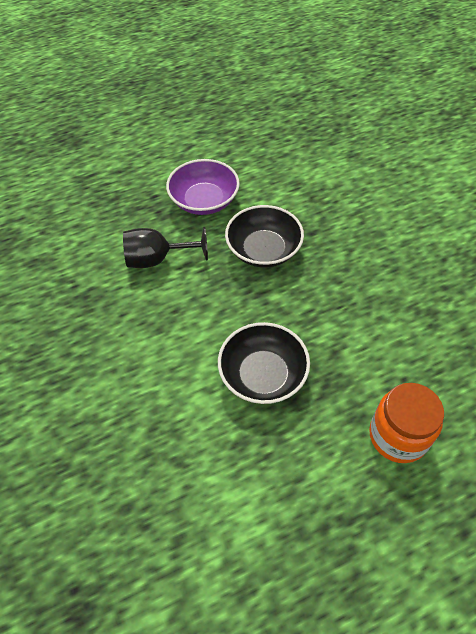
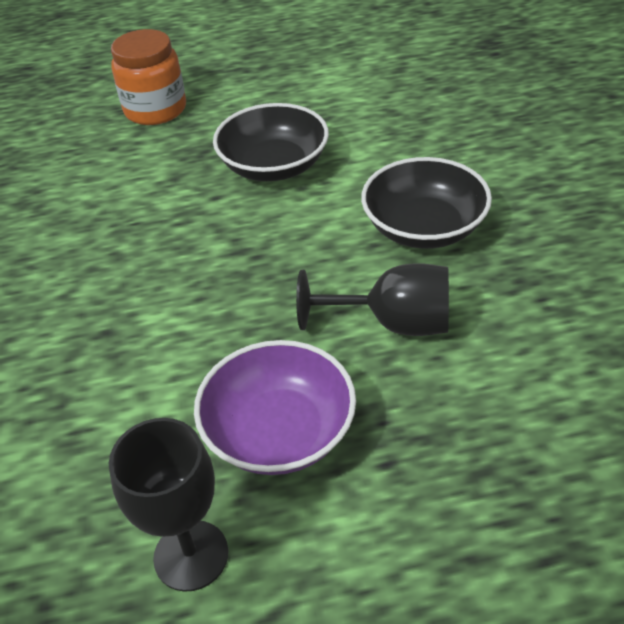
camera: 165 degrees left, 10 degrees down
(225, 156) = (191, 555): none -> black goblet
(263, 250) = (203, 314): black bowl -> black bowl (424, 227)

